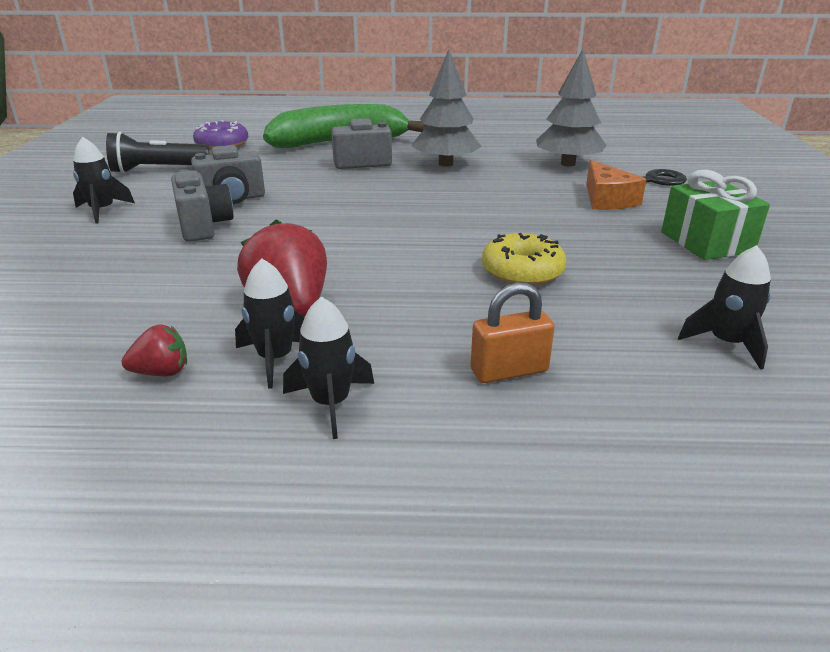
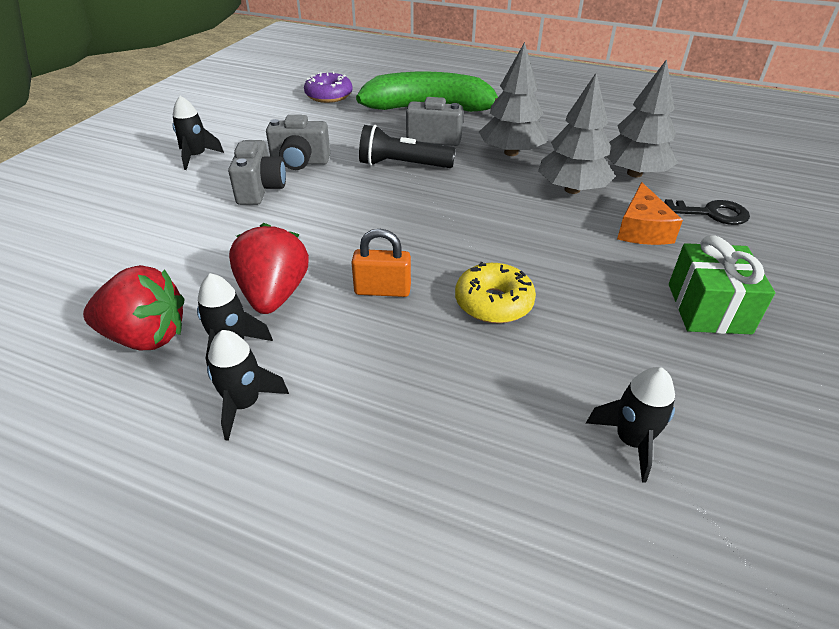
camera: 20 degrees right, 10 degrees up
(158, 170) = (262, 117): black flashlight -> black flashlight (402, 165)
(162, 372) = (146, 337): red strawberry -> red strawberry, size x1.95
(509, 371) = (405, 413): orange padlock -> orange padlock (382, 290)
(523, 182) = (572, 189): none -> grey tree

